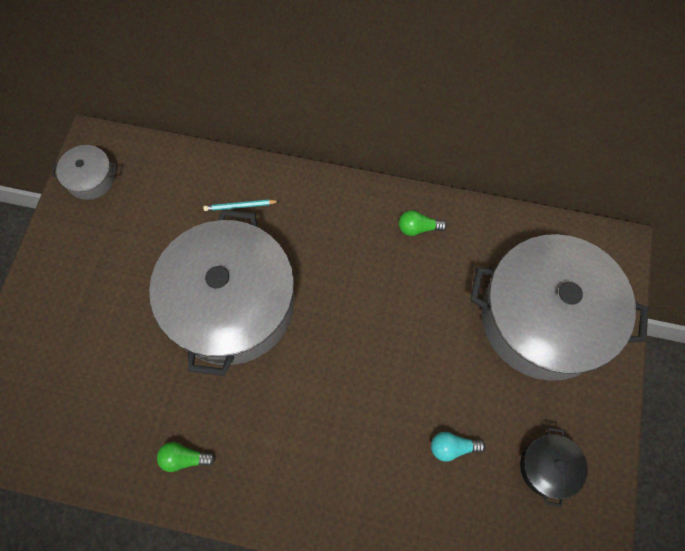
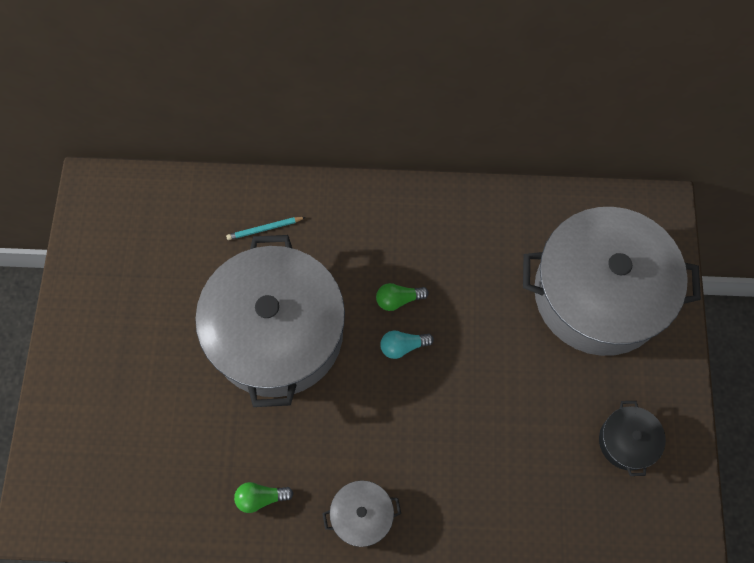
camera: 10 degrees left, 0 degrees up
(91, 178) = (98, 225): grey pot -> grey pot (362, 515)
(418, 228) = (455, 222): green light bulb -> green light bulb (398, 299)
(452, 447) = (529, 438): turquoise light bulb -> turquoise light bulb (403, 346)

